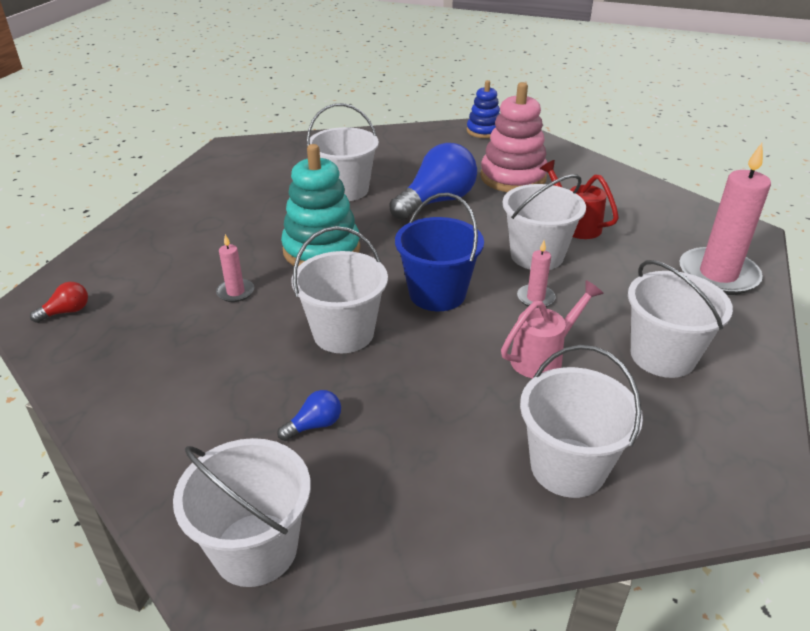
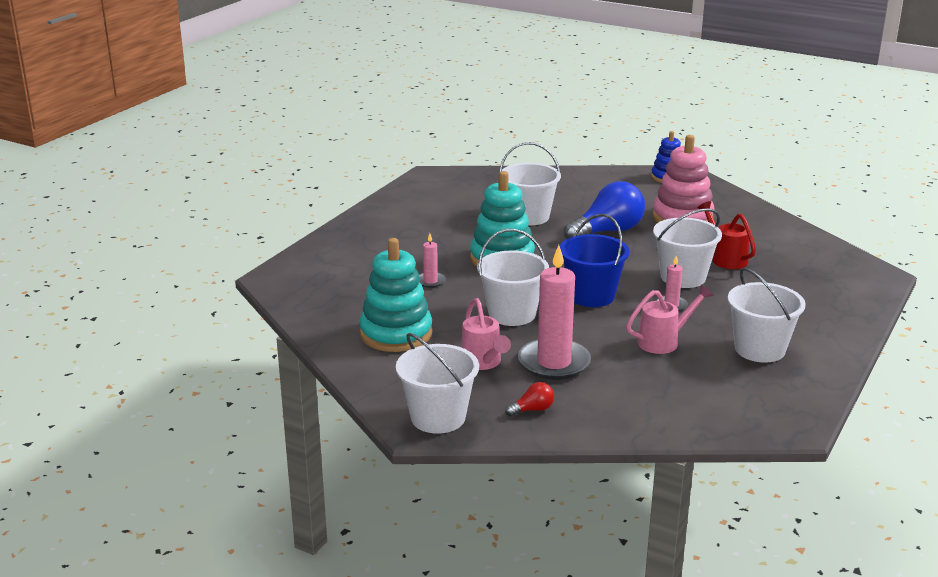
camera: 10 degrees right, 10 degrees down
(66, 312) = (302, 283): red light bulb -> red light bulb (532, 410)
(191, 385) = (396, 334): none -> turquoise stacking toy
(314, 425) = (483, 363): blue light bulb -> pink watering can
(568, 467) = (659, 401): white bucket -> none
(718, 275) = (834, 303): pink candle -> pink candle (554, 363)

